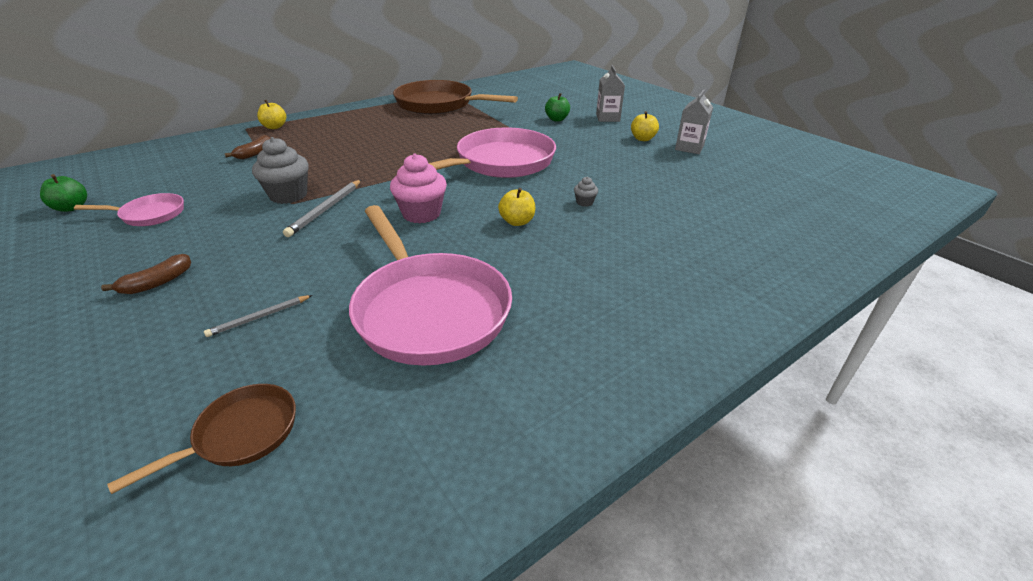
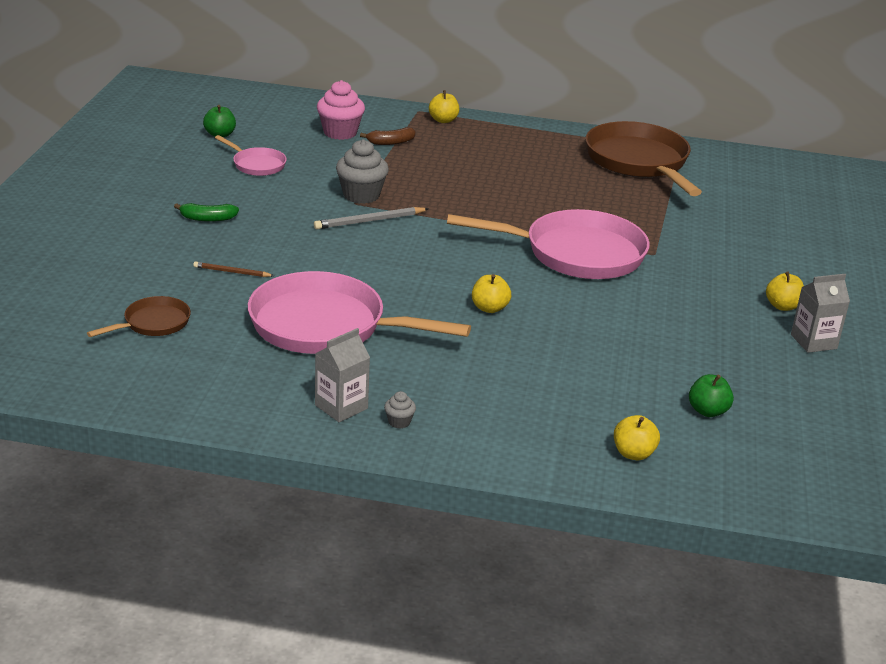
camera: 45 degrees right, 5 degrees down
(157, 283) = (207, 219): brown banana -> green banana
(241, 434) = (153, 323): brown pan -> brown pan turned 45 degrees counterclockwise
(259, 317) = (232, 272): grey pencil -> brown pencil
(421, 214) = (430, 262): pink cupcake -> pink cupcake (340, 133)
(429, 310) = (326, 326): pink pan -> pink pan turned 90 degrees clockwise
(557, 119) = (734, 238): green apple -> green apple (707, 411)
(584, 202) = (577, 326): grey cupcake -> grey cupcake (399, 422)
(607, 118) = (800, 265): grey carton -> grey carton (341, 407)
(771, 260) = (633, 453): none -> yellow apple

